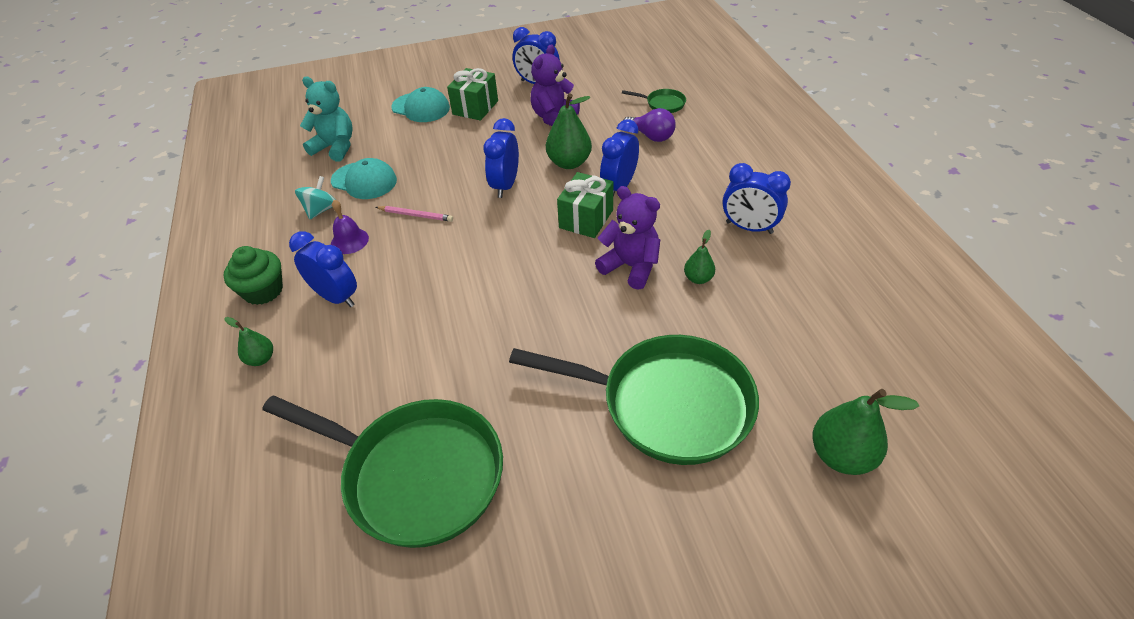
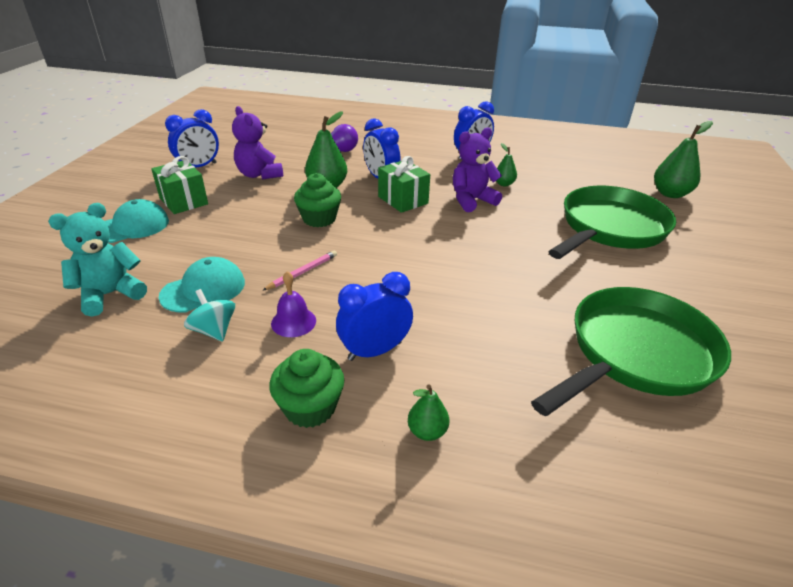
camera: 65 degrees left, 10 degrees down
(505, 185) = (319, 219): blue clock -> green cupcake
(663, 104) = (308, 137): green pan -> none

